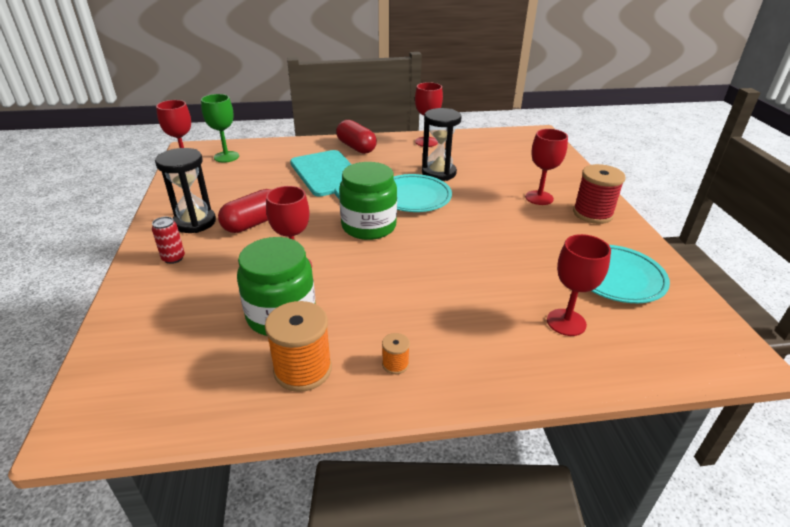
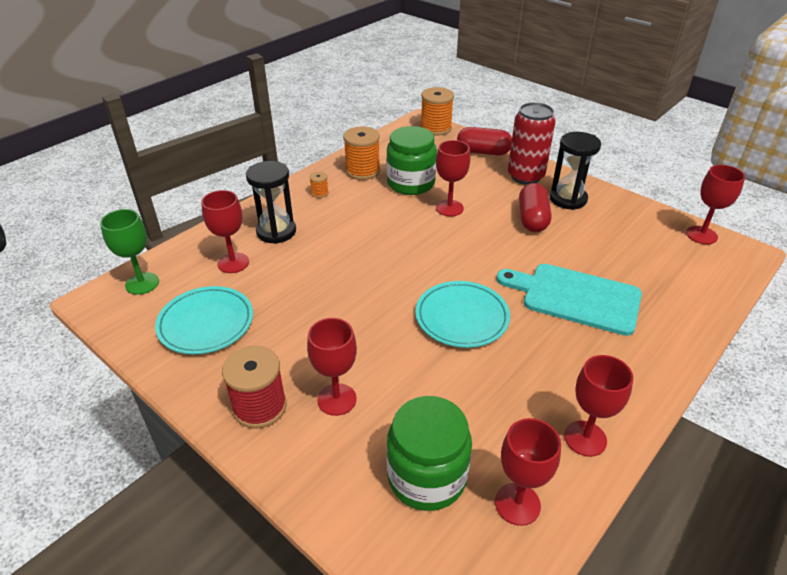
camera: 140 degrees right, 5 degrees up
(94, 392) = (436, 128): none -> orange spool
(173, 258) = (525, 176): red can -> red can, size x2.10
(226, 157) = (699, 263): green goblet -> green goblet (142, 283)
(356, 147) = (633, 362): red capsule -> red capsule (483, 152)
(369, 226) = (452, 262): green jar -> green jar (427, 477)
(439, 173) = (485, 374): black hourglass -> black hourglass (276, 231)
(484, 142) = (517, 504): none -> red goblet

